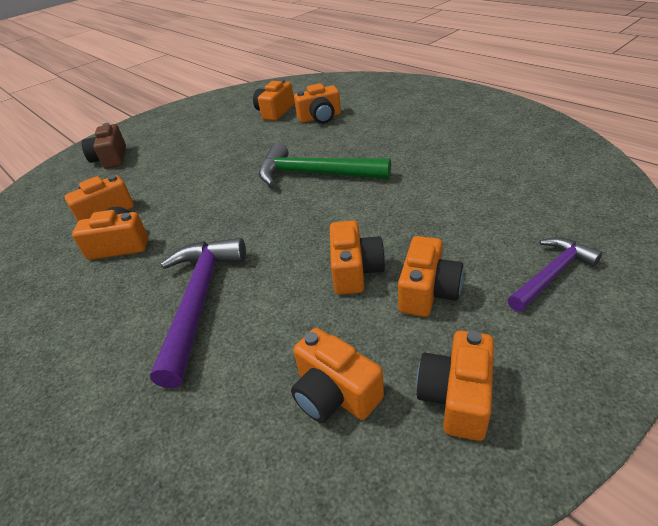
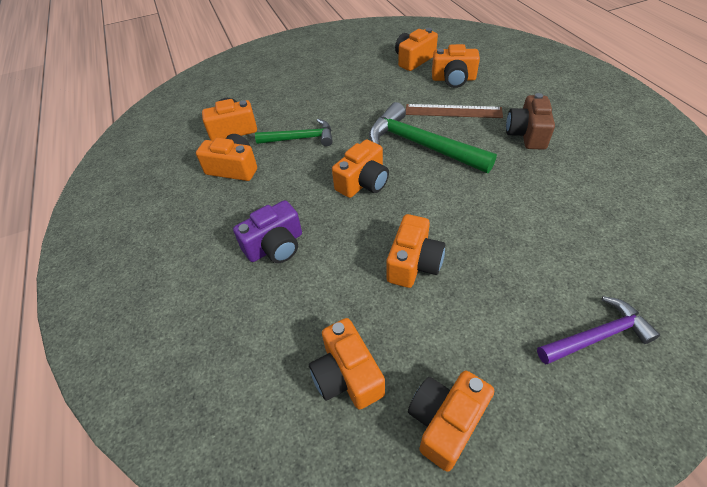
camera: 20 degrees right, 10 degrees up
(111, 159) = (255, 73): brown camera -> brown camera (526, 134)
(186, 200) = (300, 138): none -> green hammer
(199, 301) = (275, 246): purple hammer -> purple camera
(332, 141) = (453, 111): none -> brown ruler
(428, 291) = (468, 309): orange camera -> orange camera (363, 182)

